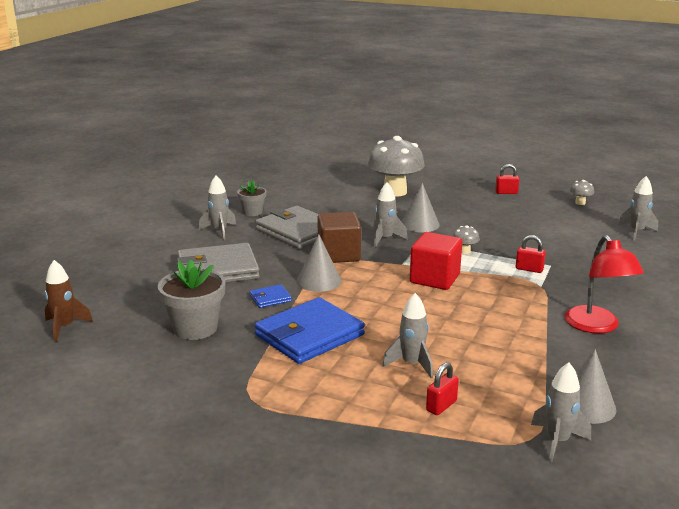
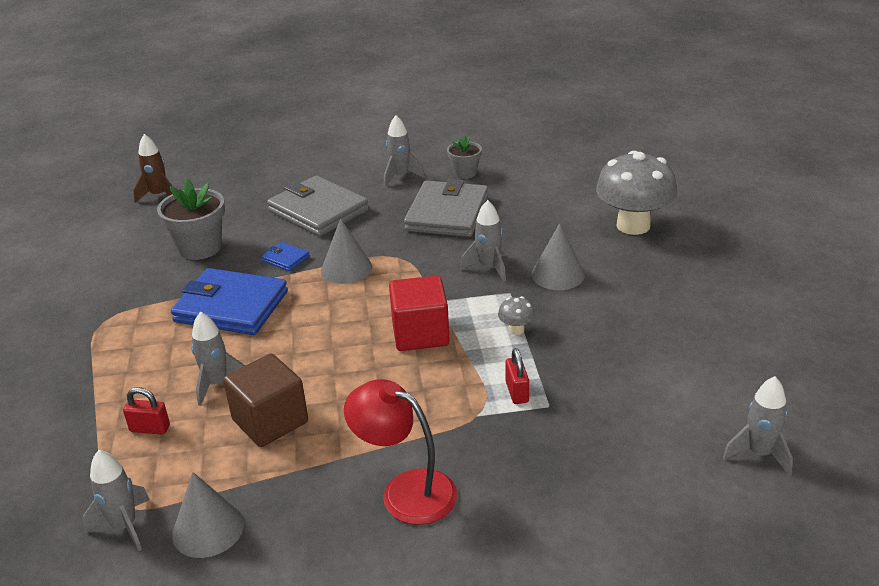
camera: 60 degrees right, 10 degrees up
(338, 255) = (418, 256): brown cube -> brown cube (270, 421)
(506, 192) = (749, 301): red padlock -> none
(580, 203) = (803, 372): grey mushroom -> none
(597, 326) = (406, 491): red lamp -> red lamp turned 75 degrees clockwise

